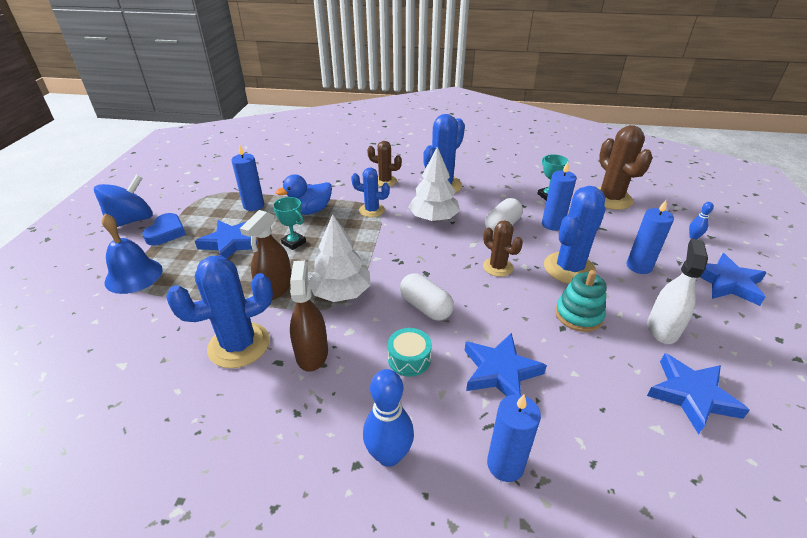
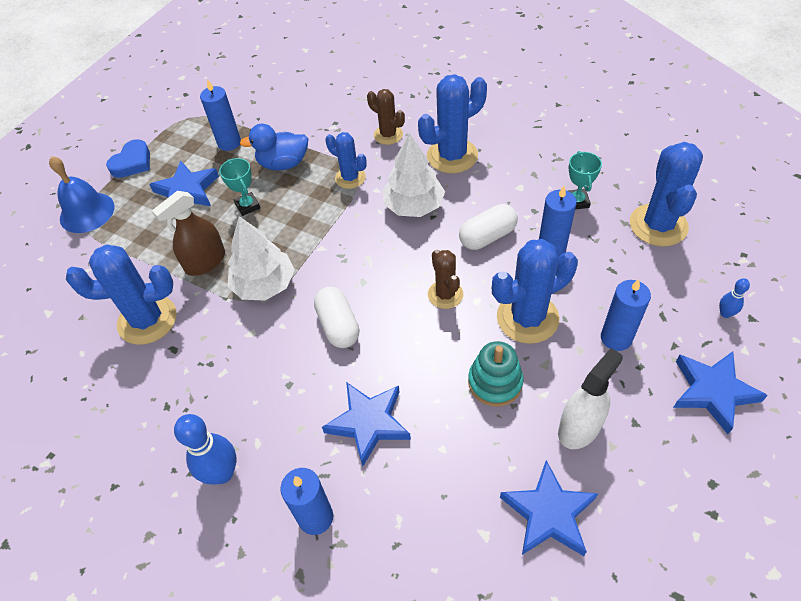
camera: 25 degrees right, 15 degrees up
(132, 220) = (107, 138): blue spinning top -> none
(312, 353) = (205, 348): brown spray bottle -> none
(409, 359) = (290, 382): turquoise drum -> none
(610, 199) = (658, 225): brown cactus -> blue cactus

